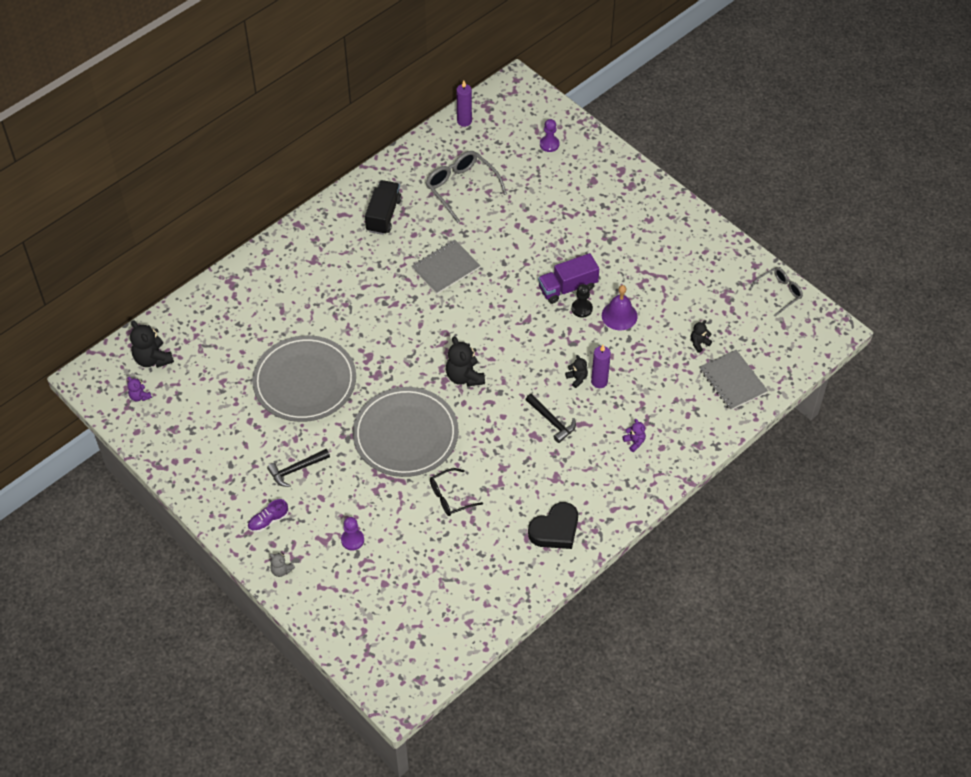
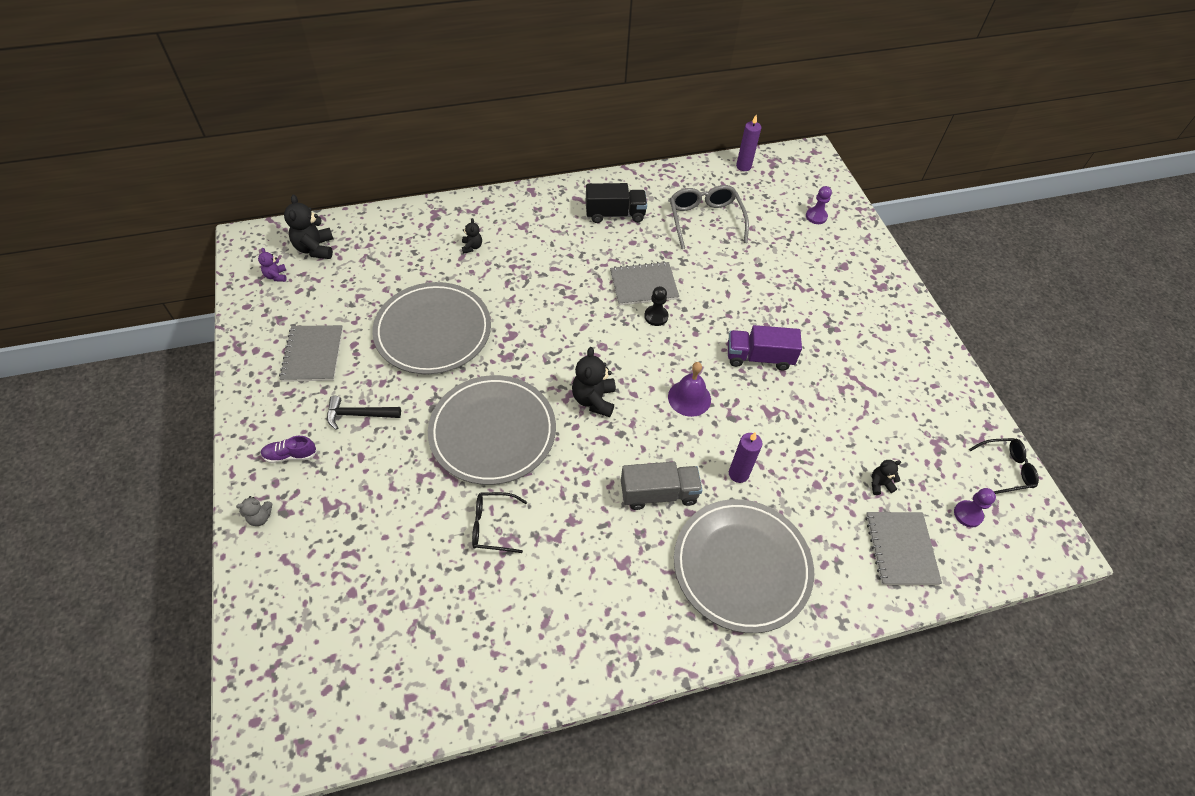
camera: 25 degrees right, 0 degrees up
(224, 443) = (313, 354): none -> grey notebook
(281, 570) = (260, 517): grey teddy bear -> grey teddy bear turned 75 degrees counterclockwise
(352, 540) = (356, 521): purple pawn -> purple pawn (968, 514)
(383, 215) = (615, 214): black truck -> black truck turned 45 degrees clockwise
(551, 421) = (658, 493): black hammer -> grey truck
(555, 530) = (585, 630): black heart -> none
(577, 378) = (715, 458): black teddy bear -> black teddy bear (472, 247)
(582, 309) = (762, 385): black pawn -> black pawn (656, 316)
(619, 315) = (801, 411): purple bell -> purple bell (689, 398)
(634, 442) = (741, 566): purple teddy bear -> grey plate
(779, 293) = (1005, 469): grey glasses -> black glasses

